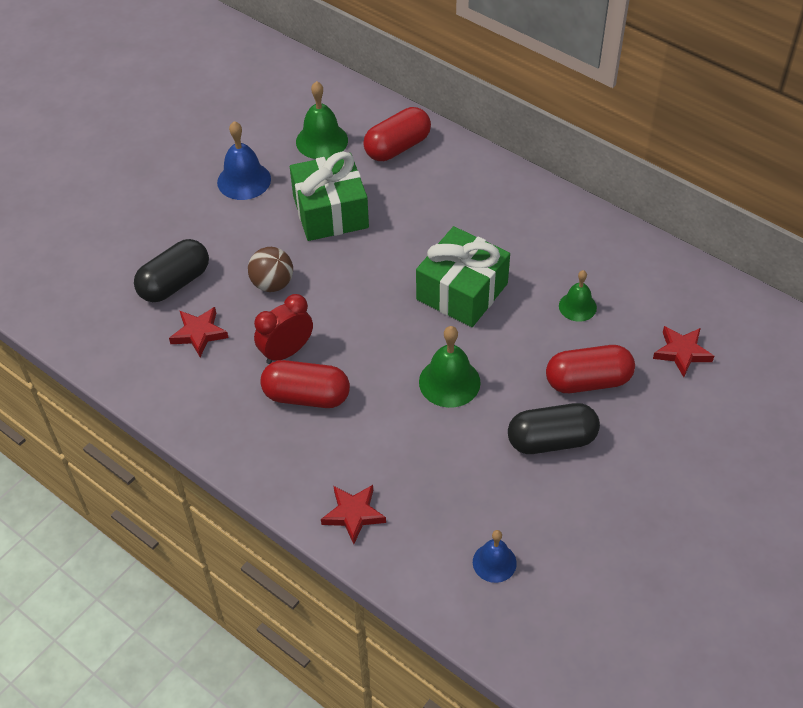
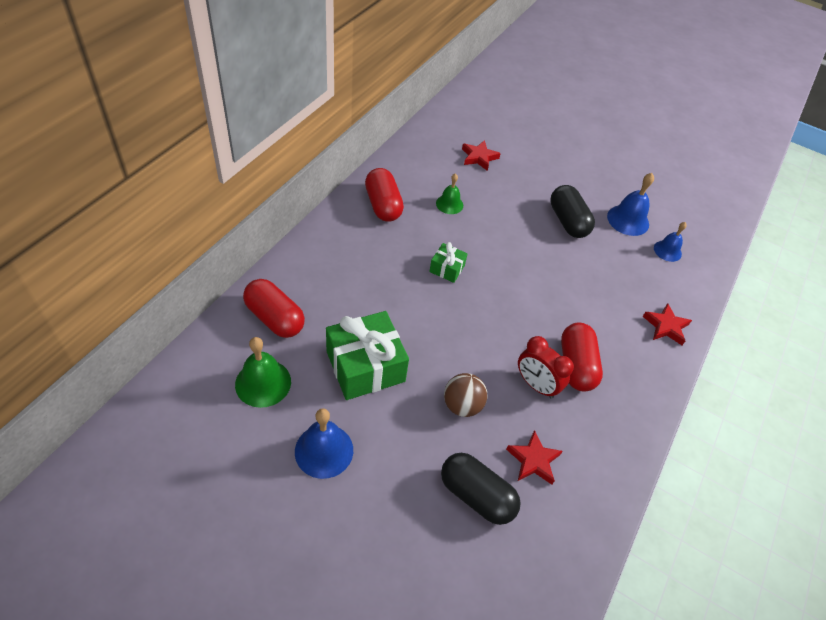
camera: 105 degrees left, 0 degrees up
(449, 382) = (536, 275): green bell -> none
(462, 291) = (447, 268): green gift -> green gift, size x0.50
(559, 524) = (628, 220): none -> blue bell
(588, 381) = (514, 202): red capsule -> red capsule (383, 205)

